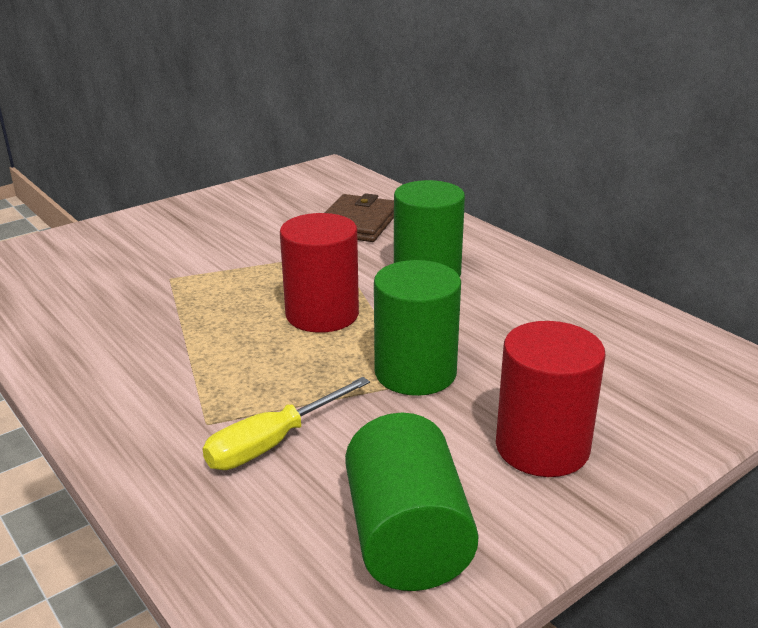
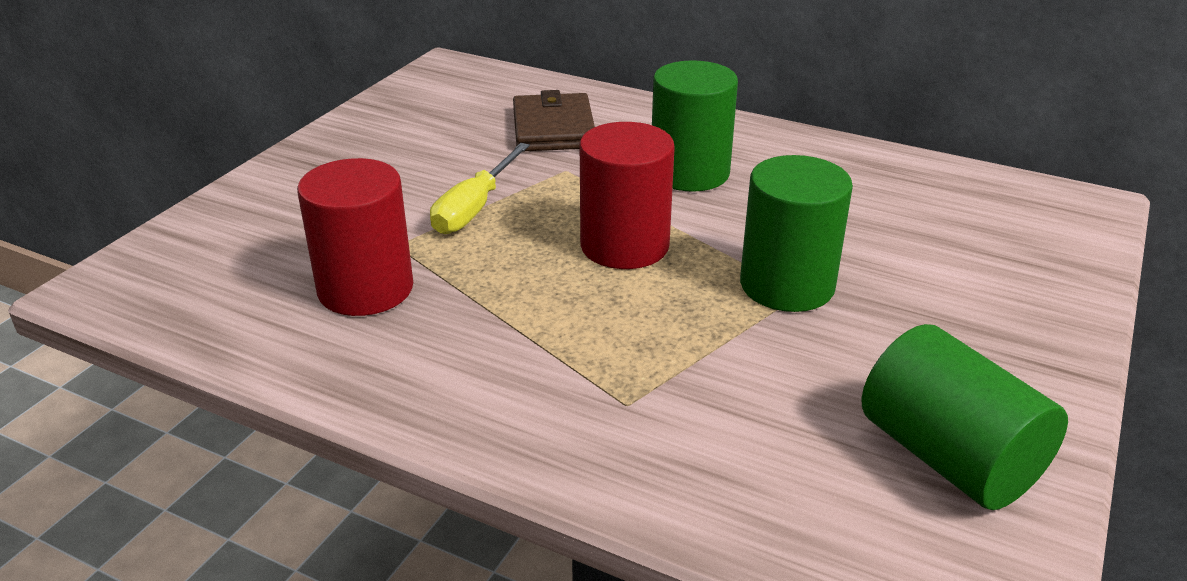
camera: 25 degrees left, 5 degrees up
(272, 443) = (721, 404): yellow screwdriver -> yellow screwdriver (474, 208)
(542, 447) = (977, 328): red cylinder -> red cylinder (365, 289)

